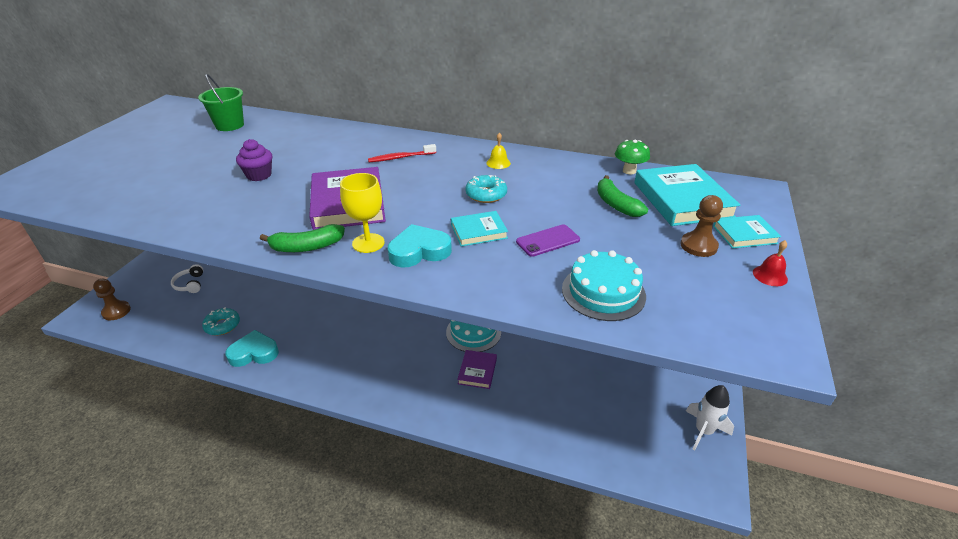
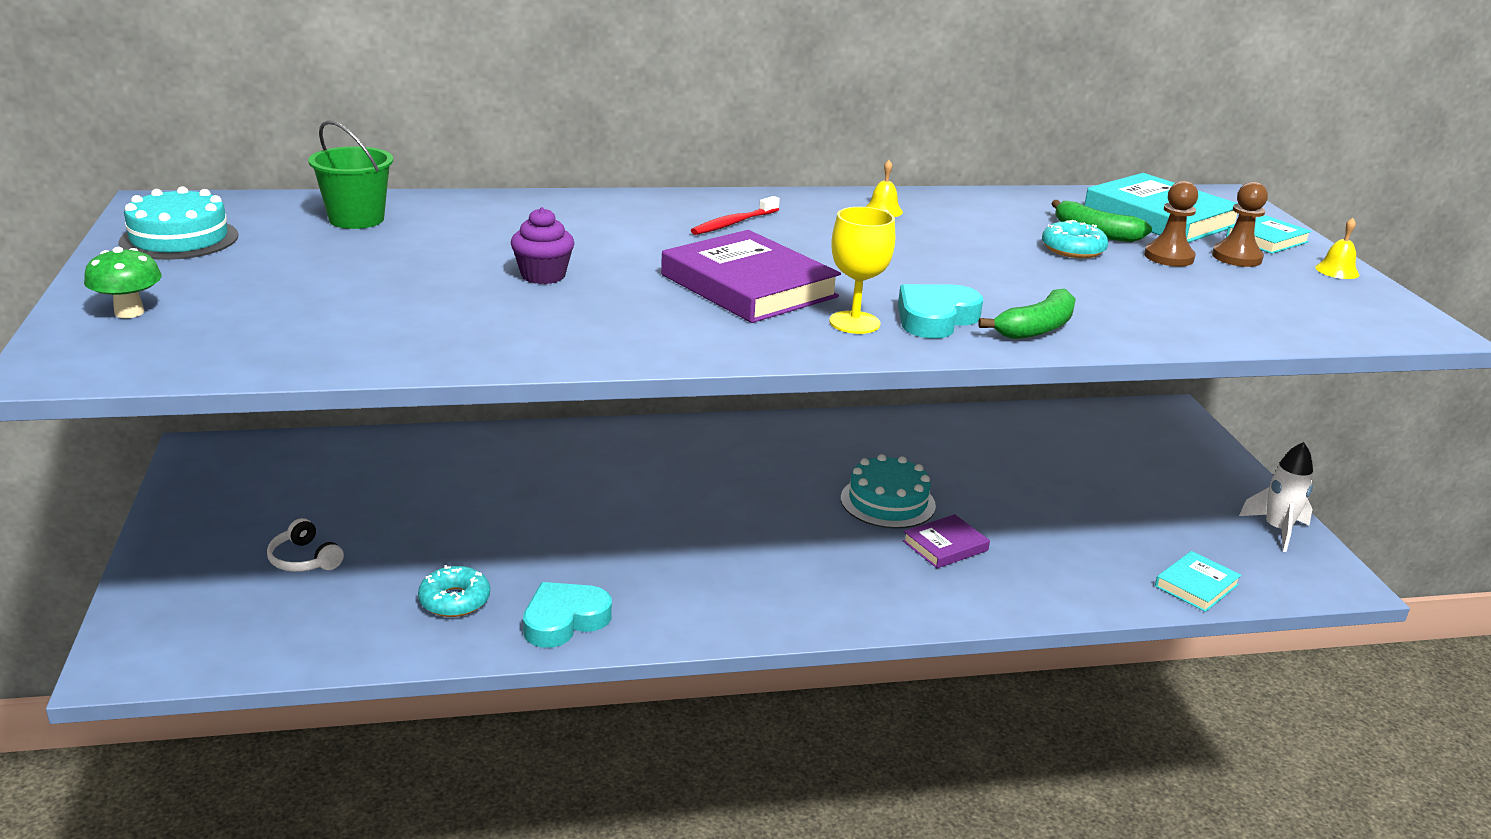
camera: 30 degrees left, 10 degrees down
(116, 311) = (196, 637): brown pawn -> brown pawn (1168, 257)
(307, 247) = (776, 342): green banana -> green banana (1036, 328)
(477, 371) = (945, 546): purple book -> purple book turned 75 degrees clockwise
(479, 231) = (976, 286): turquoise book -> turquoise book (1196, 585)
(486, 194) = (923, 247): turquoise donut -> turquoise donut (1073, 249)
(547, 241) = (1072, 281): purple phone -> none
(603, 292) = (1202, 316): turquoise cake -> turquoise cake (179, 239)
(629, 171) = (1060, 197): green mushroom -> green mushroom (129, 312)
(770, 275) = (1337, 271): red bell -> yellow bell

